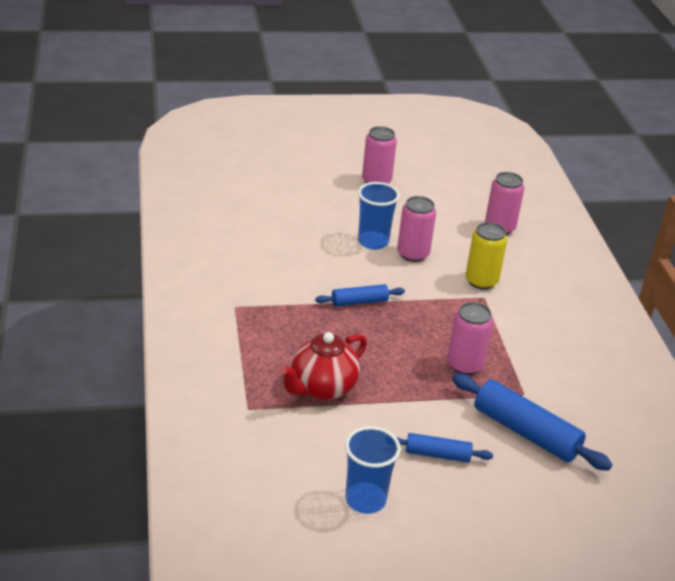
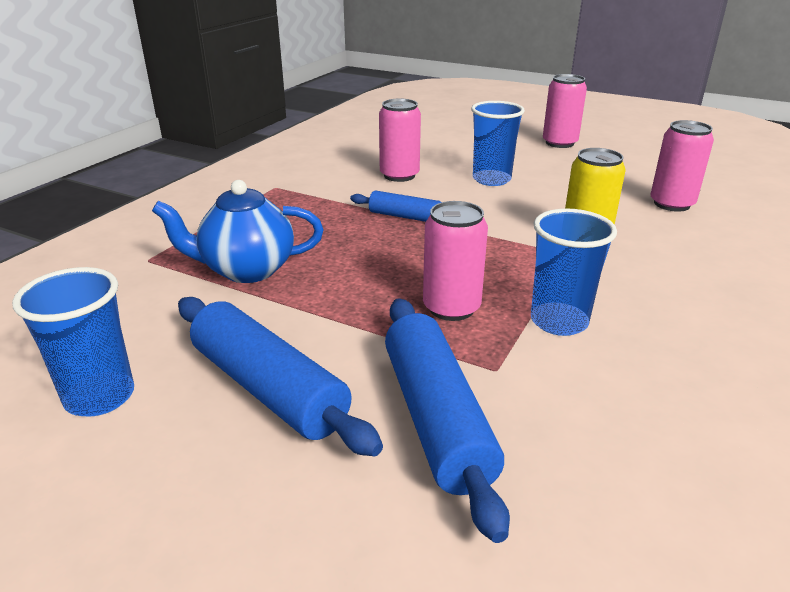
camera: 40 degrees right, 5 degrees down
(322, 388) = (247, 270): red teapot -> blue teapot
(413, 254) = (525, 198): pink can -> pink can (399, 175)
(437, 454) = (268, 388): blue rolling pin -> blue rolling pin, size x1.76
(523, 351) = (559, 321): none -> blue cup

